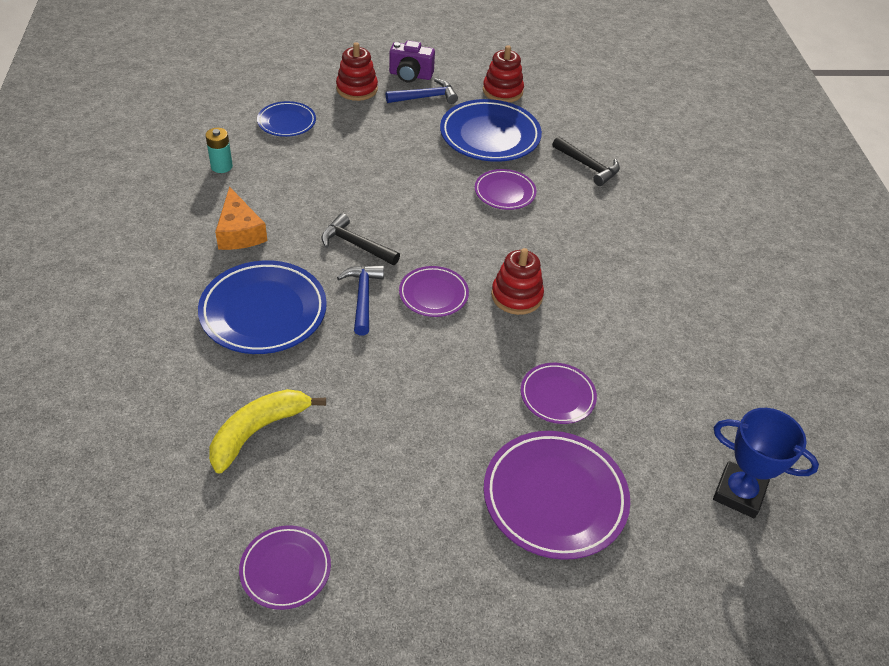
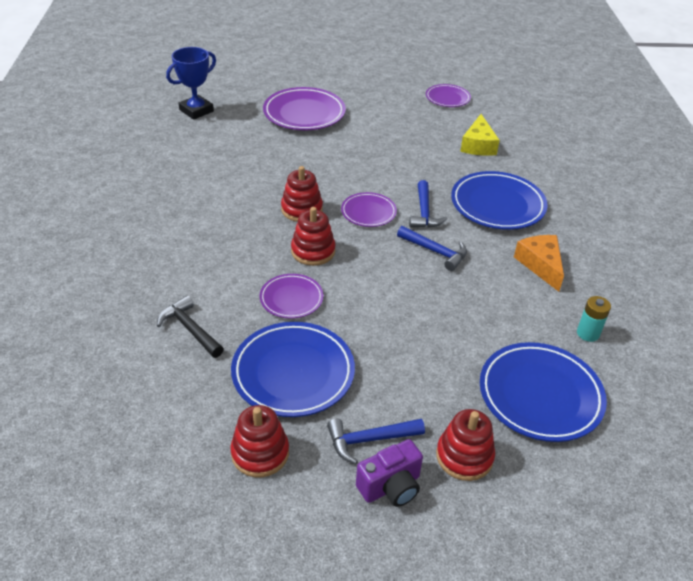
camera: 175 degrees left, 5 degrees down
(259, 431) = (478, 145): yellow banana -> yellow cheese
(286, 122) = (540, 395): blue plate -> blue plate, size x1.75
(356, 245) = (435, 251): black hammer -> blue hammer
(410, 75) = (390, 486): purple camera -> purple camera turned 135 degrees clockwise
(493, 242) = (313, 251): none -> red stacking toy
(557, 396) = (288, 153): purple plate -> none
(739, 493) = (196, 111): blue trophy -> blue trophy turned 75 degrees counterclockwise

